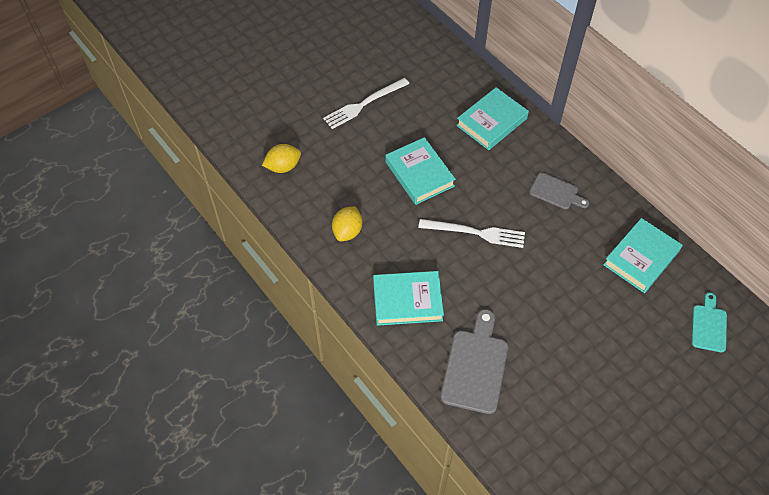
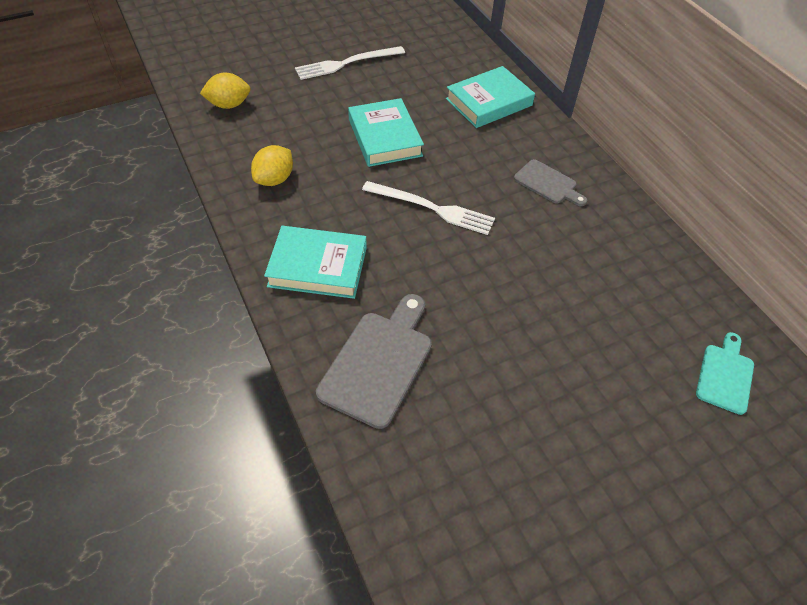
camera: 10 degrees right, 5 degrees down
(641, 258) = (643, 274): turquoise book -> none

